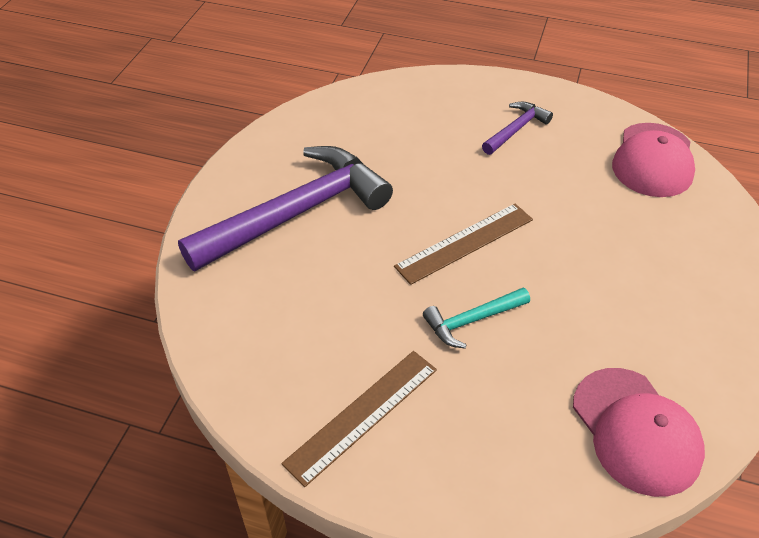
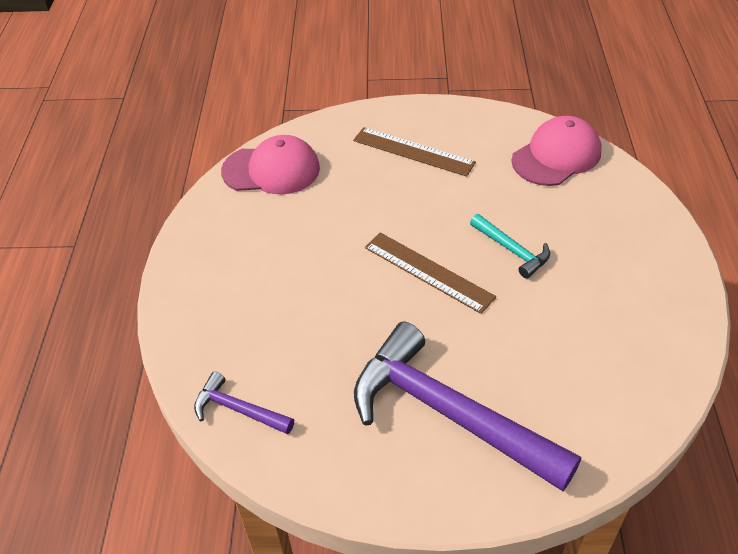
camera: 105 degrees left, 0 degrees up
(362, 415) = (639, 294): brown ruler -> brown ruler (413, 151)
(516, 129) = (253, 265): purple hammer -> purple hammer (238, 409)

